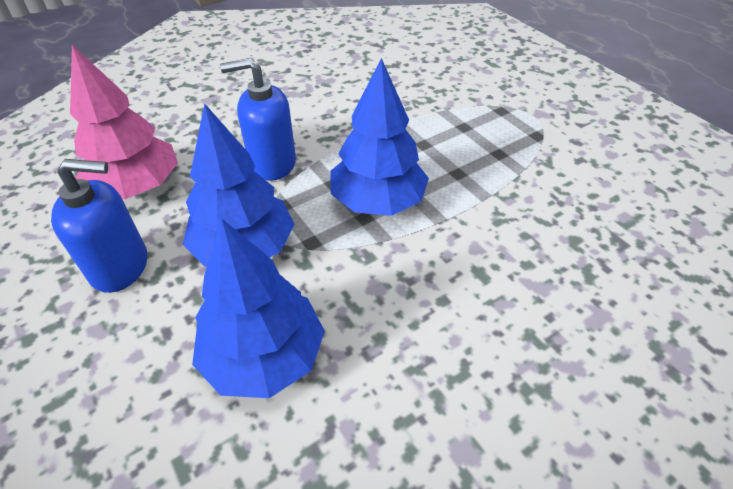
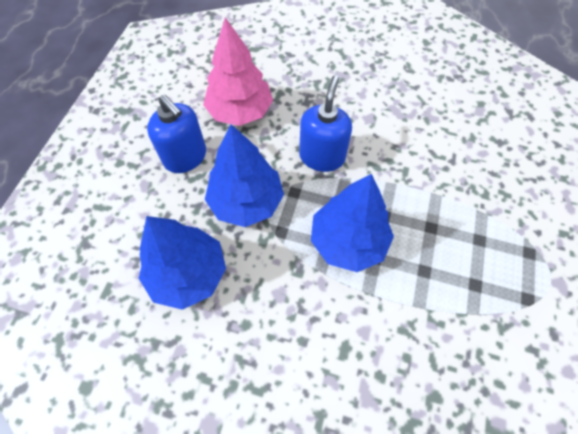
camera: 50 degrees right, 15 degrees up
(272, 163) = (322, 156): blue soap dispenser -> blue soap dispenser turned 60 degrees clockwise

